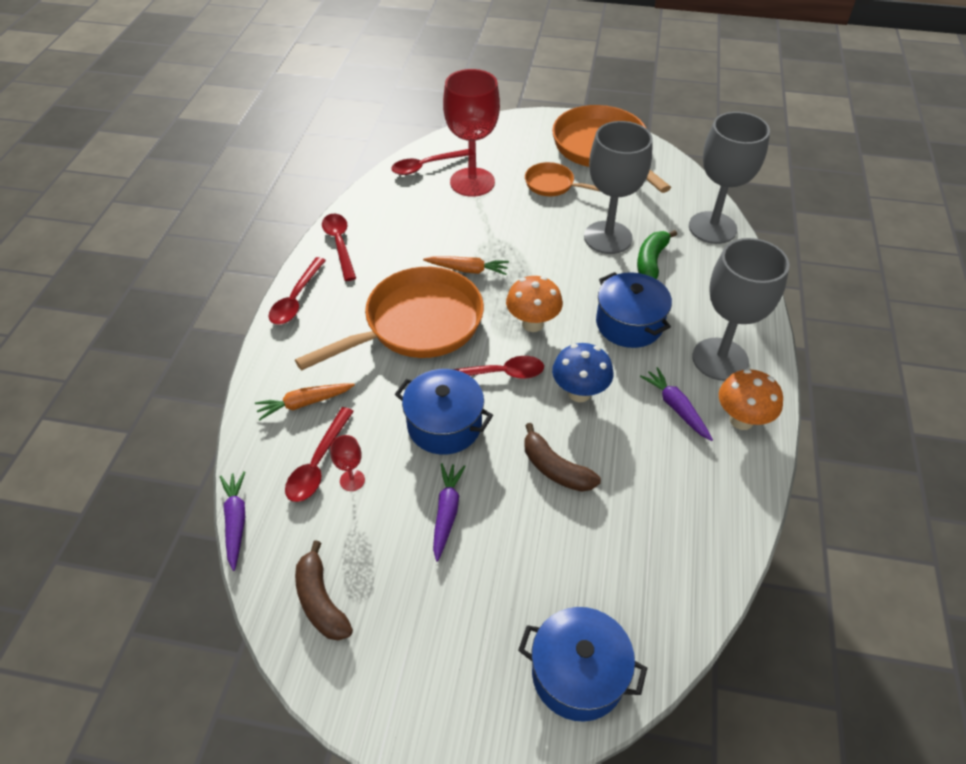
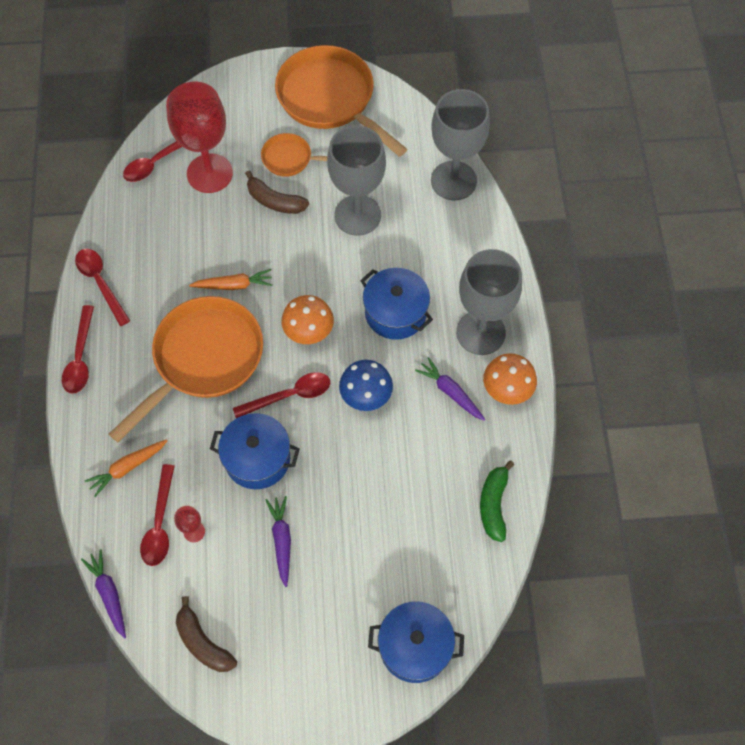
camera: 15 degrees left, 15 degrees up
(555, 468) = (361, 477): brown banana -> brown banana (274, 201)
(651, 261) = (403, 235): green banana -> green banana (493, 504)

